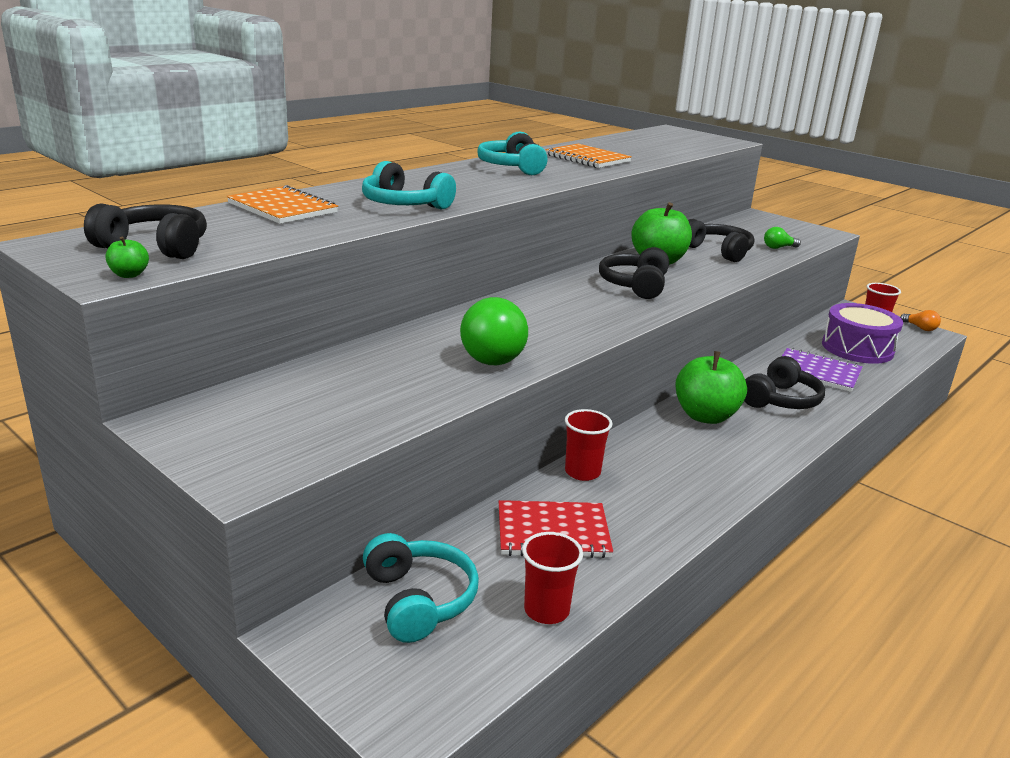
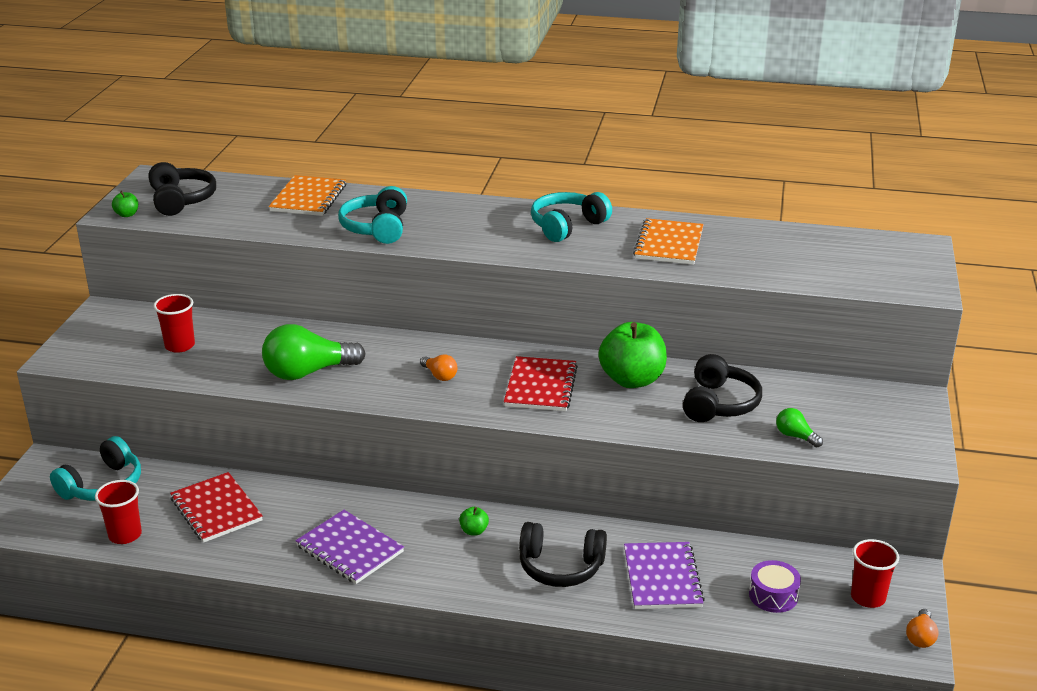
camera: 60 degrees right, 5 degrees up
(574, 309) = (439, 375): none -> orange light bulb
(582, 472) = (311, 497): red cup -> red cup (180, 346)
(635, 285) = (540, 386): black headphones -> red notebook
(688, 478) = (349, 549): none -> purple notebook
(705, 416) = (474, 531): green apple -> green apple, size x0.41
(857, 348) = (773, 595): purple drum -> purple drum, size x0.54

